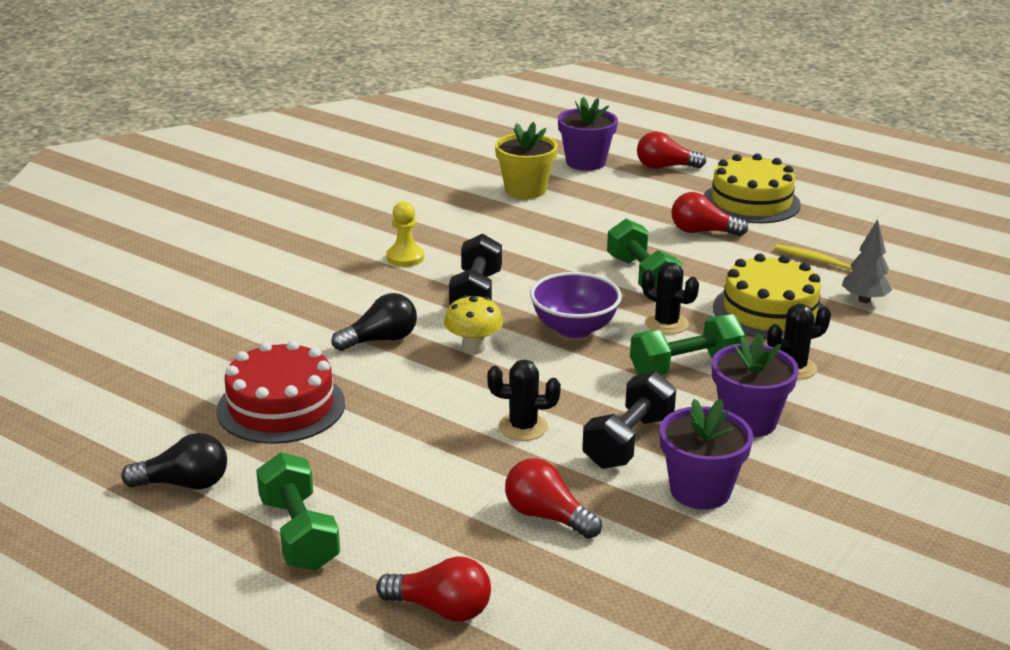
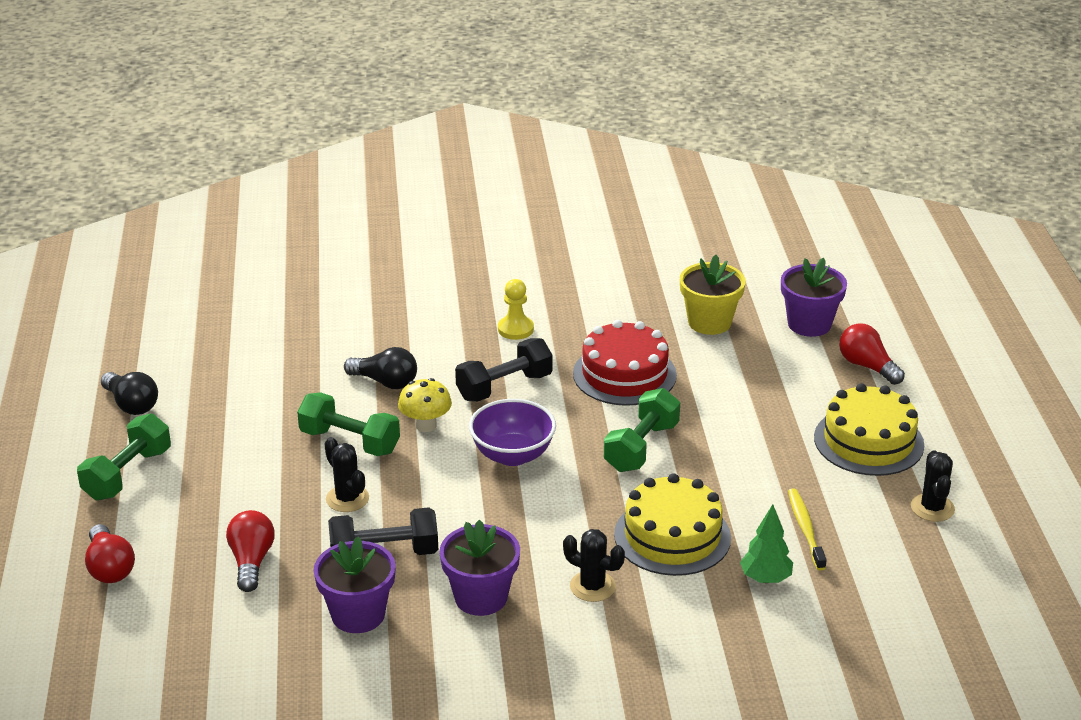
camera: 50 degrees right, 5 degrees up
(281, 406) = (254, 390): red cake -> red cake (624, 374)
(666, 323) = (579, 494): black cactus -> black cactus (932, 508)
(685, 367) = (524, 532): green dumbbell -> green dumbbell (350, 442)
(702, 232) = (768, 441): red light bulb -> none
(864, 300) = (765, 578): grey tree -> green tree

